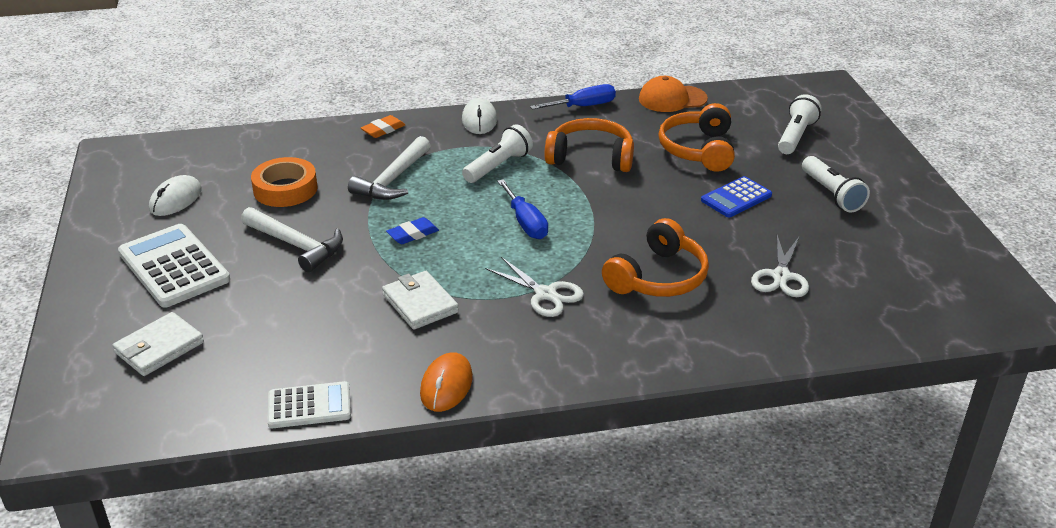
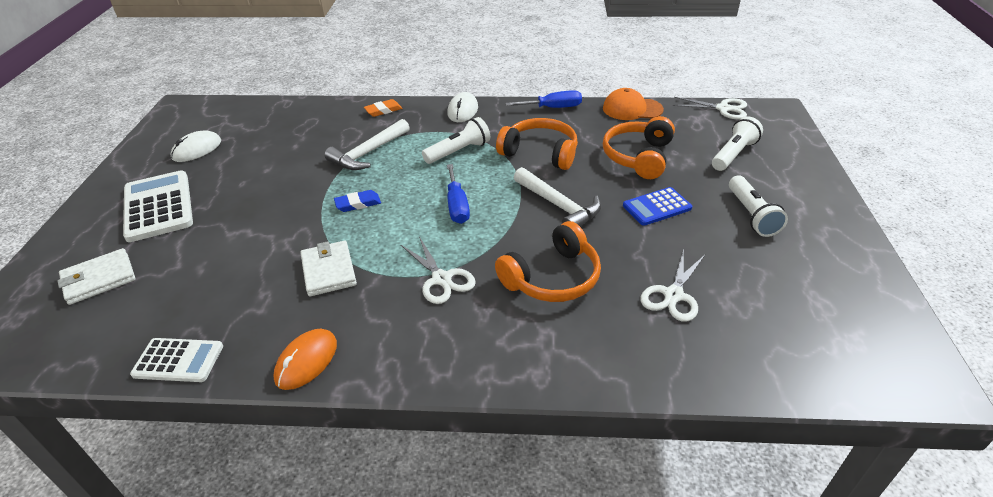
camera: 15 degrees right, 5 degrees up
(285, 189) = (281, 151): orange tape -> none
(296, 245) = (261, 201): white hammer -> white hammer (559, 206)
(770, 89) = (723, 108): none -> white scissors

